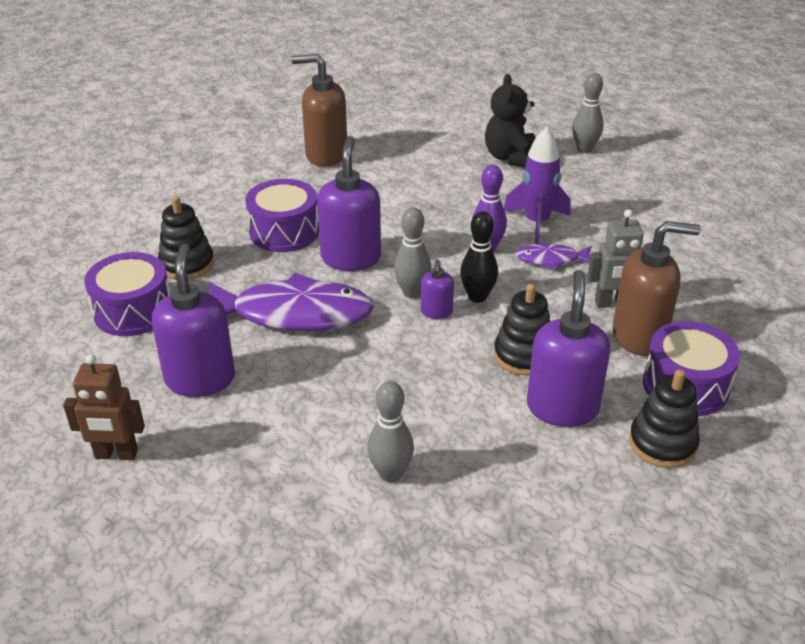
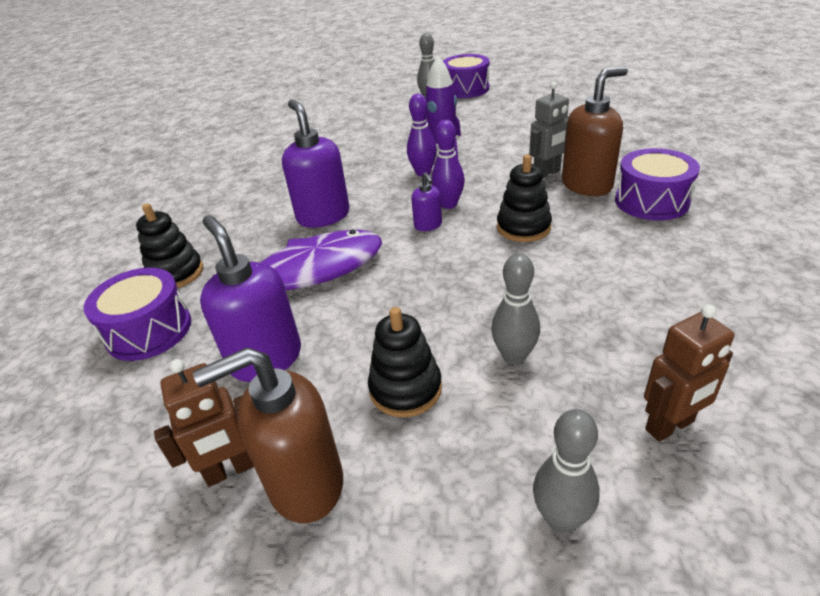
camera: 25 degrees left, 0 degrees up
(284, 232) = (249, 219): purple drum -> purple drum (465, 89)
(326, 155) = (240, 160): brown soap dispenser -> brown soap dispenser (305, 484)
(412, 292) = (396, 220): grey bowling pin -> grey bowling pin (561, 518)
(455, 591) = (670, 426): none -> brown robot
(477, 297) = (449, 204): black bowling pin -> purple bowling pin
(510, 158) = (384, 119): black teddy bear -> none
(551, 259) = (476, 164): purple fish -> none
(562, 407) = (589, 249): purple soap dispenser -> none
(662, 443) = (682, 242): black stacking toy -> black stacking toy (405, 389)

